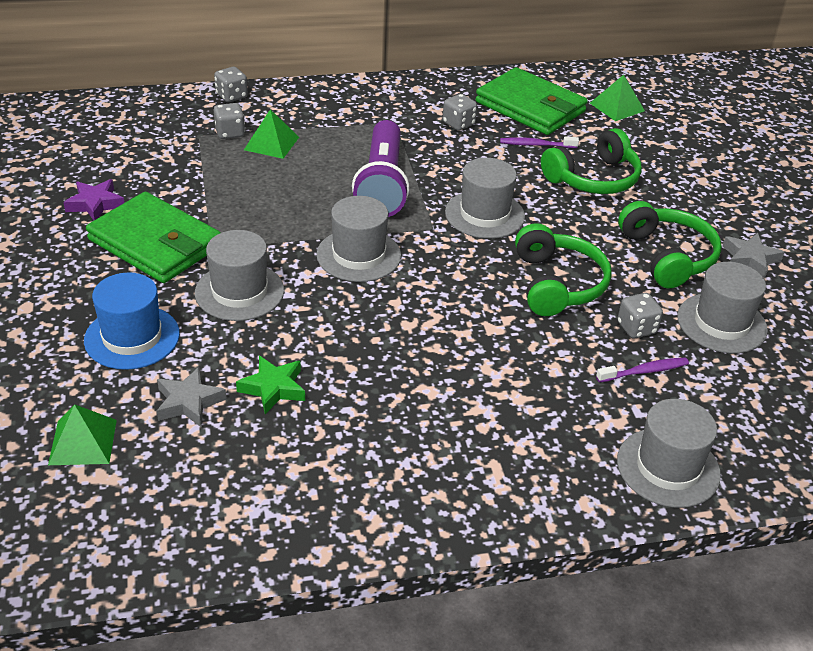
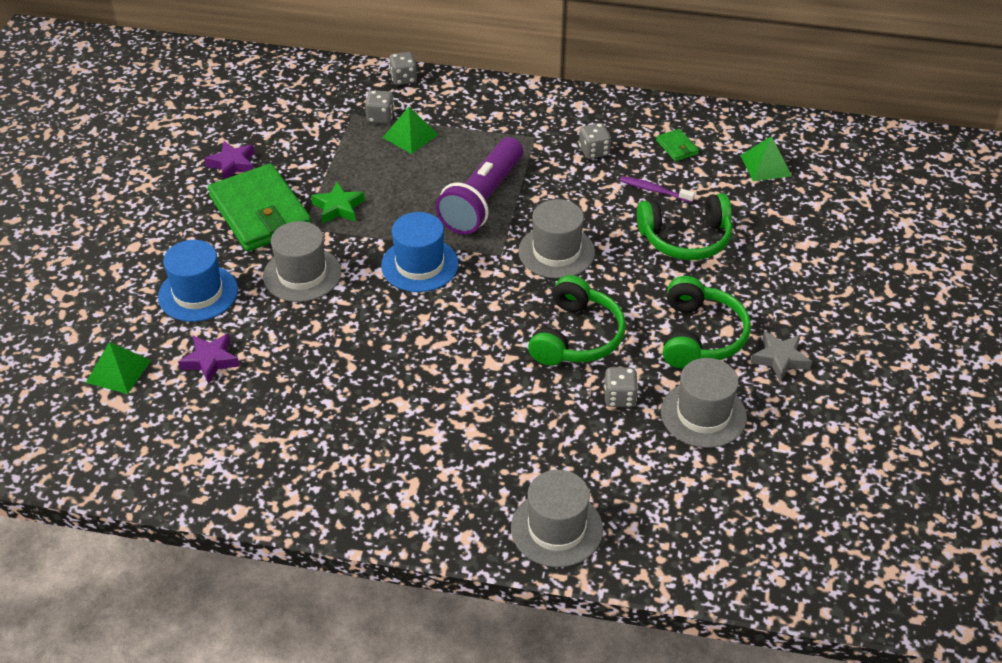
camera: 25 degrees right, 5 degrees up
(188, 402) = (210, 360): grey star -> purple star
(273, 388) = (280, 367): green star -> green star (338, 207)
(358, 255) = (419, 265): grey hat -> blue hat
(530, 107) = (677, 147): green wallet -> green wallet, size x0.41
(644, 371) = (598, 439): purple toothbrush -> none

